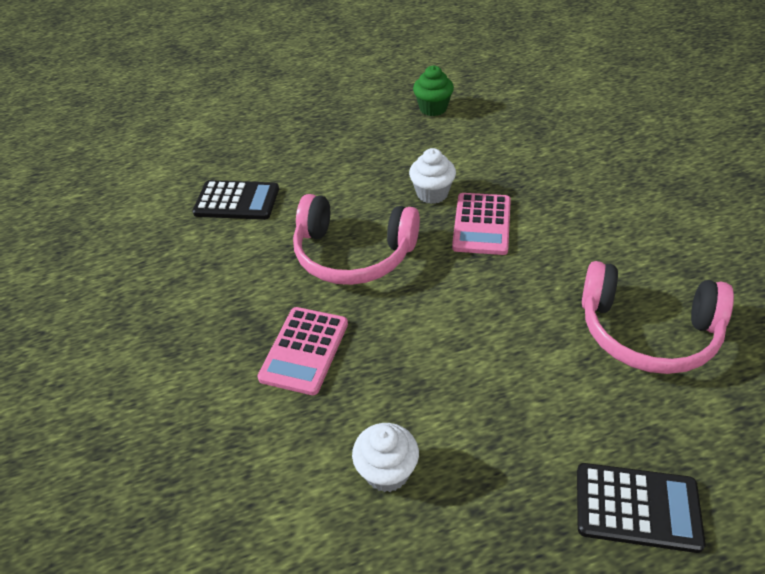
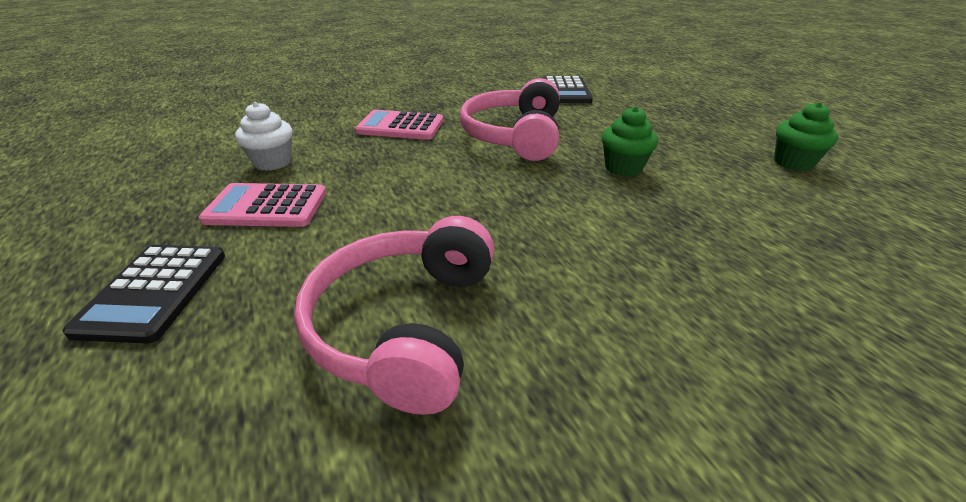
camera: 80 degrees right, 10 degrees down
(432, 193) = (623, 168): white cupcake -> green cupcake
(482, 224) = (583, 198): pink calculator -> pink calculator (266, 206)

